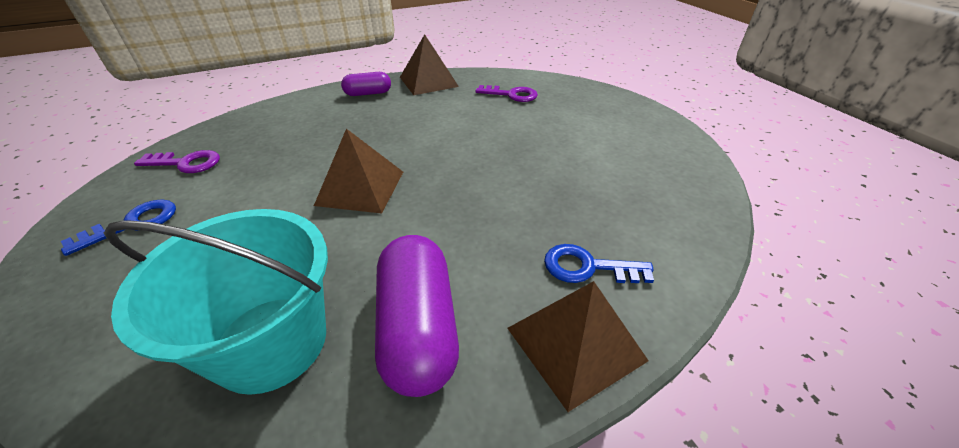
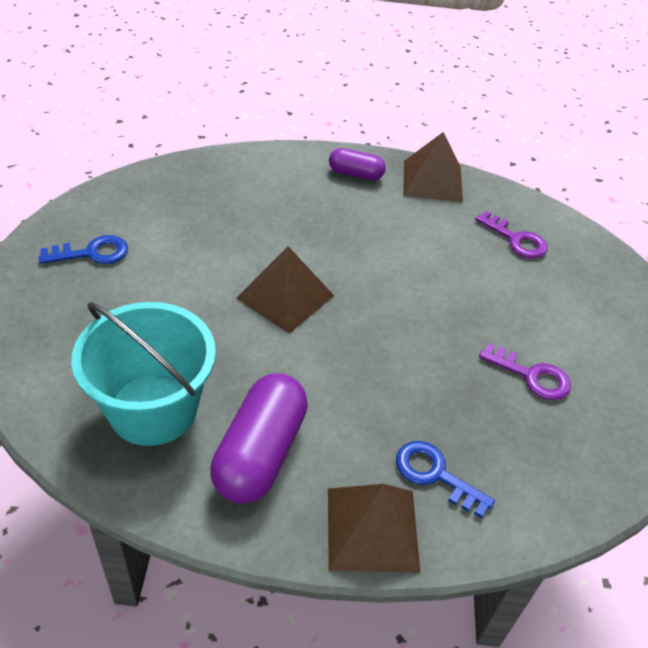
camera: 25 degrees right, 5 degrees up
(186, 163) = (150, 201): purple key -> purple key (532, 376)

